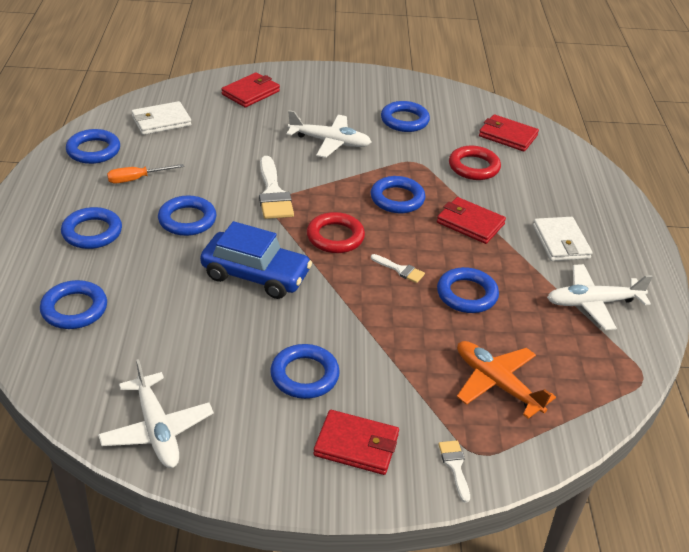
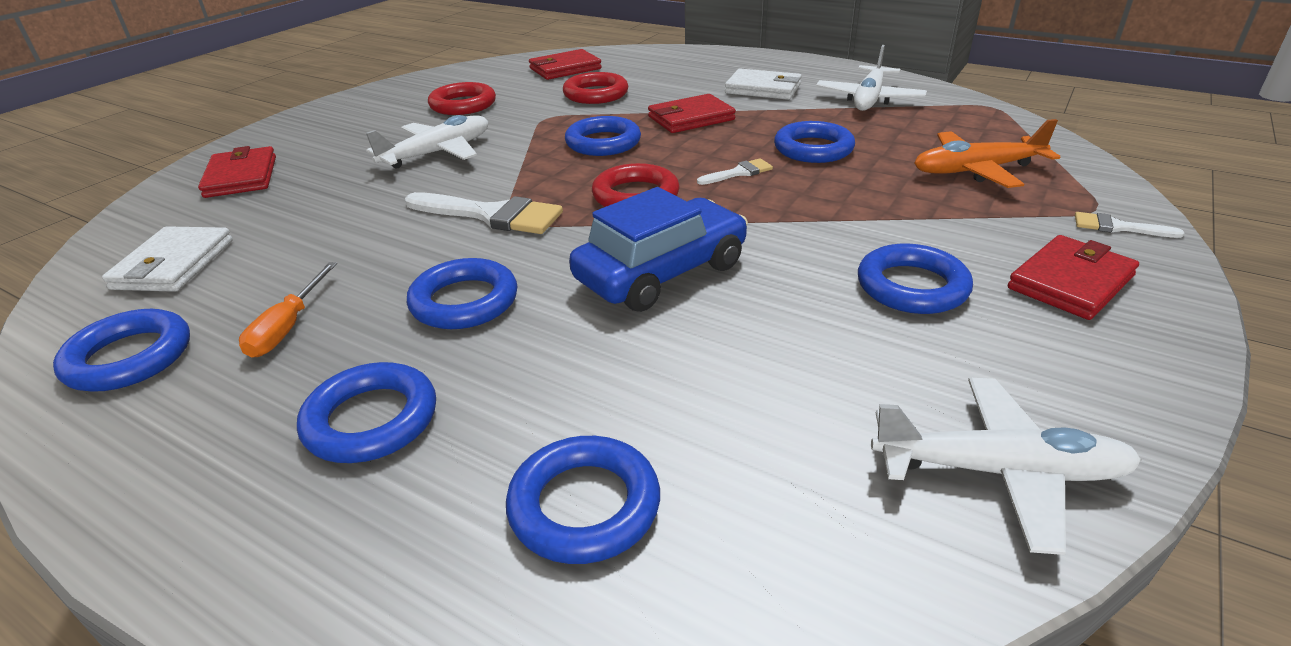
camera: 55 degrees left, 5 degrees down
(404, 120) = (463, 105): blue ring -> red ring

